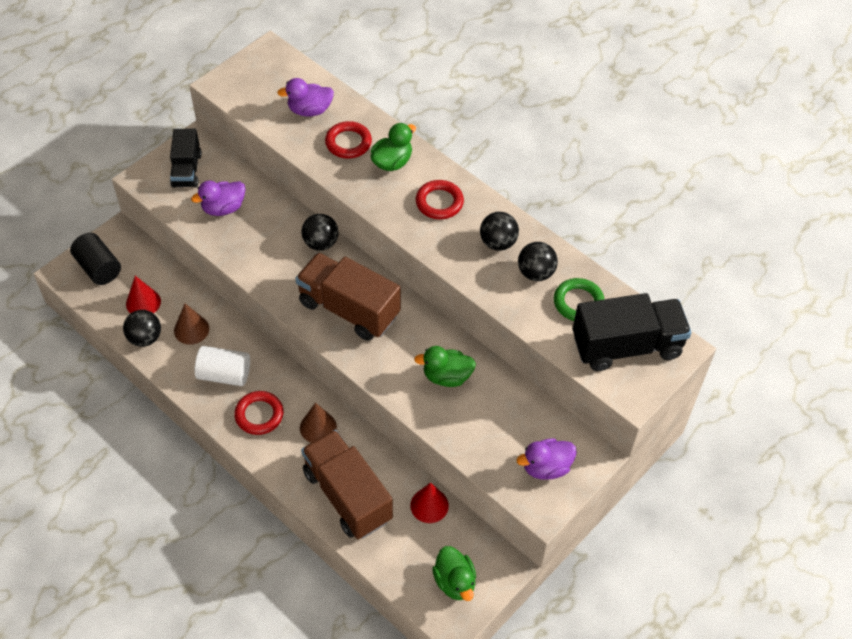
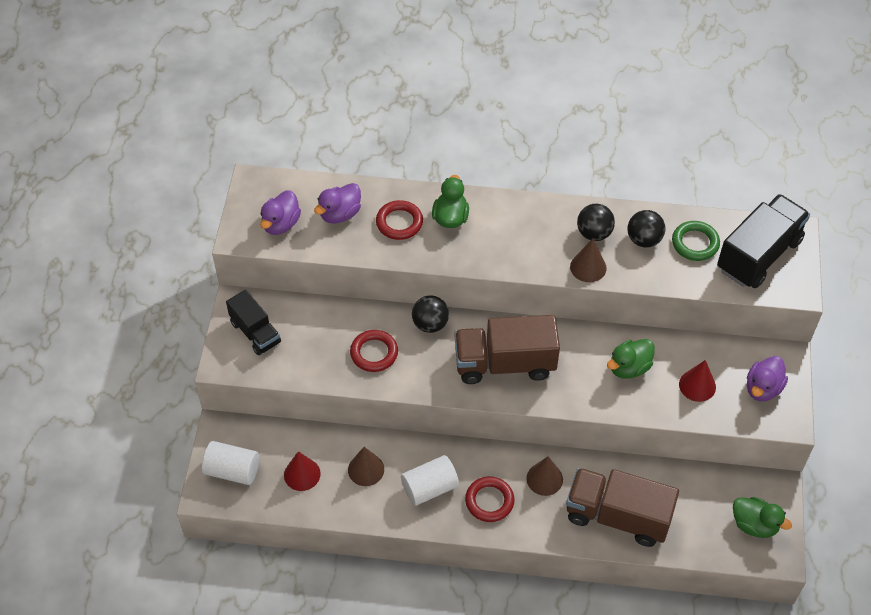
camera: 35 degrees left, 0 degrees up
(98, 268) = (232, 470): black cylinder -> white cylinder
(145, 338) = (333, 503): black ball -> none
(223, 208) = (320, 345): purple duck -> purple duck (281, 224)
(429, 505) = (683, 480): red cone -> red cone (697, 385)
(439, 202) = (519, 228): red ring -> red ring (374, 353)
(465, 266) = (588, 267): none -> brown cone

